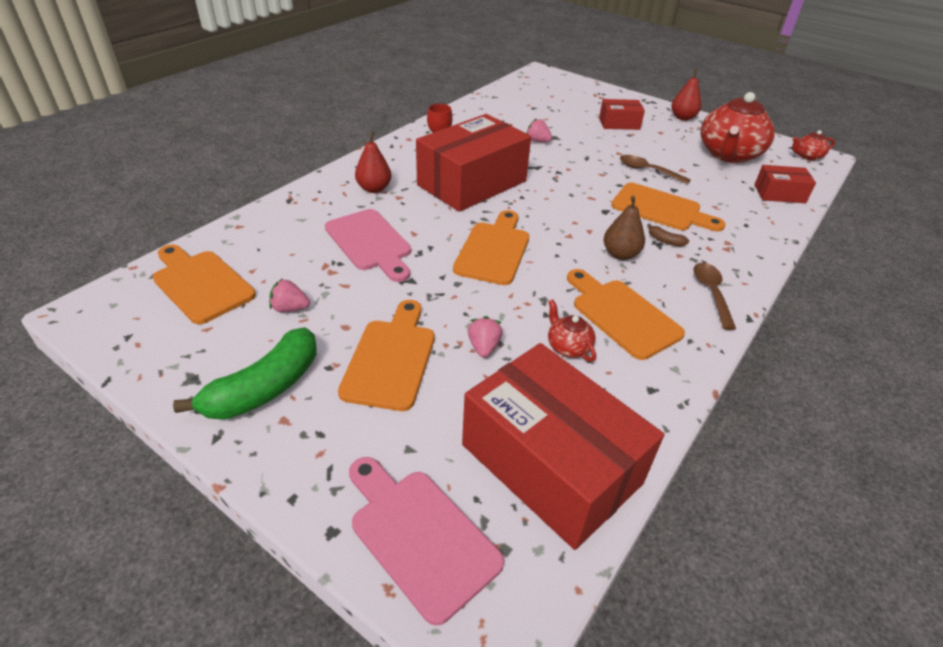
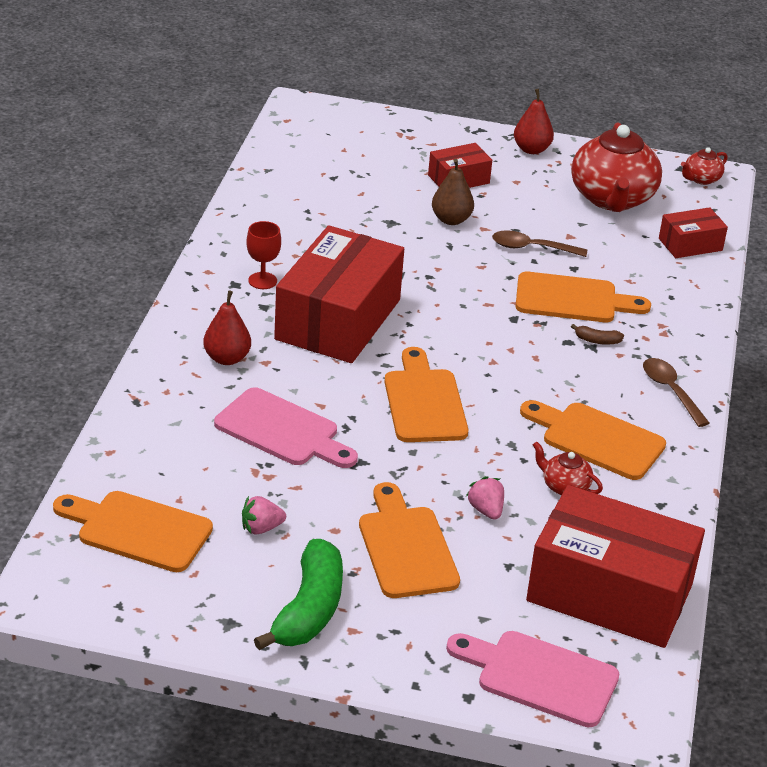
camera: 25 degrees left, 5 degrees down
(537, 141) = (374, 234): pink strawberry -> none
(620, 254) = (559, 370): brown pear -> brown pear (451, 220)

